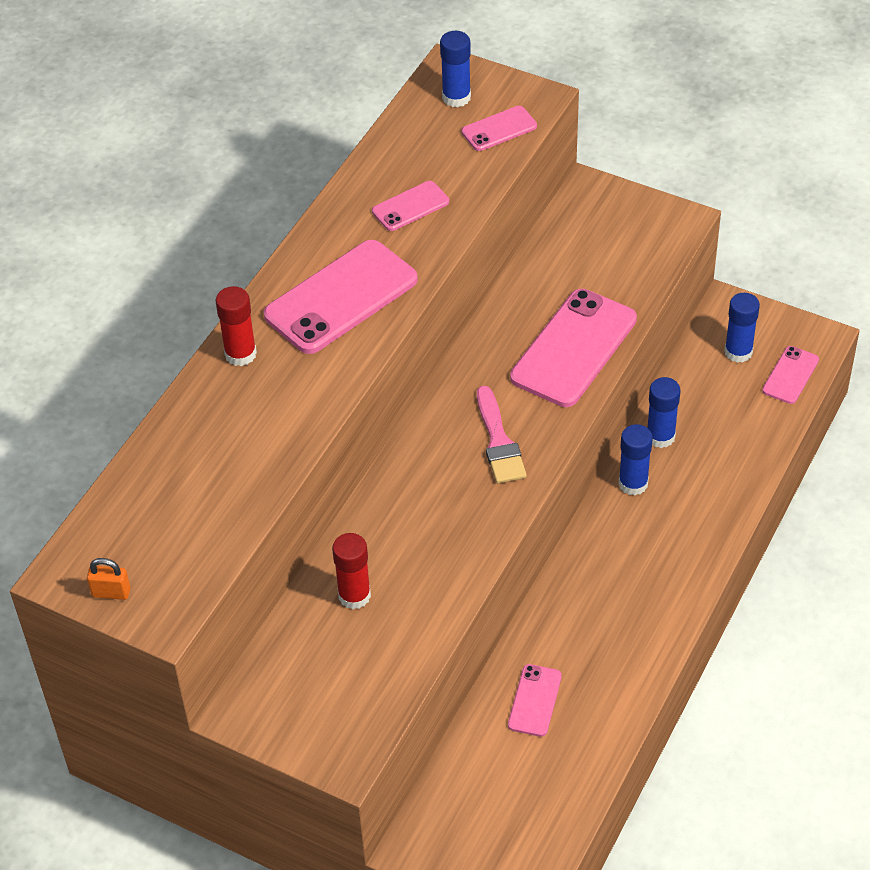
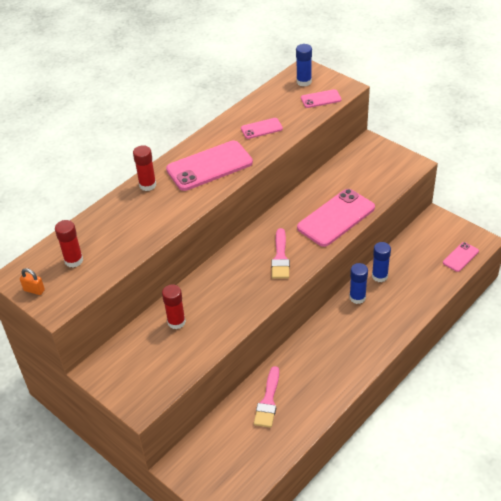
camera: 15 degrees right, 5 degrees down
(161, 523) = (74, 260): none -> red glue stick
(535, 700) = (268, 401): pink phone -> pink brush
(738, 352) = (435, 240): blue glue stick -> none

